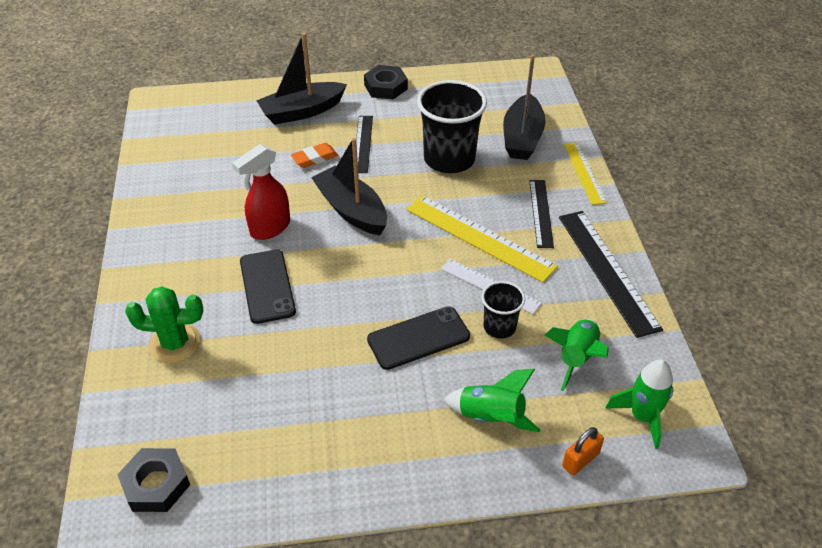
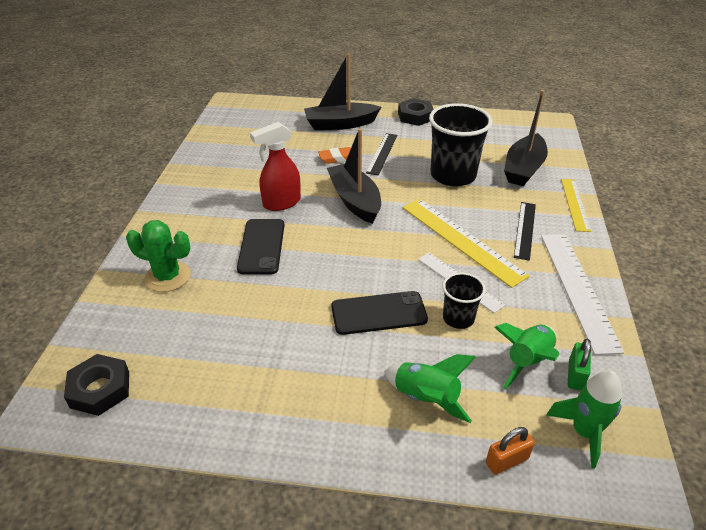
camera: 15 degrees right, 5 degrees down
(607, 270) = (578, 289): black ruler -> white ruler
(623, 362) = (575, 375): none -> green padlock

